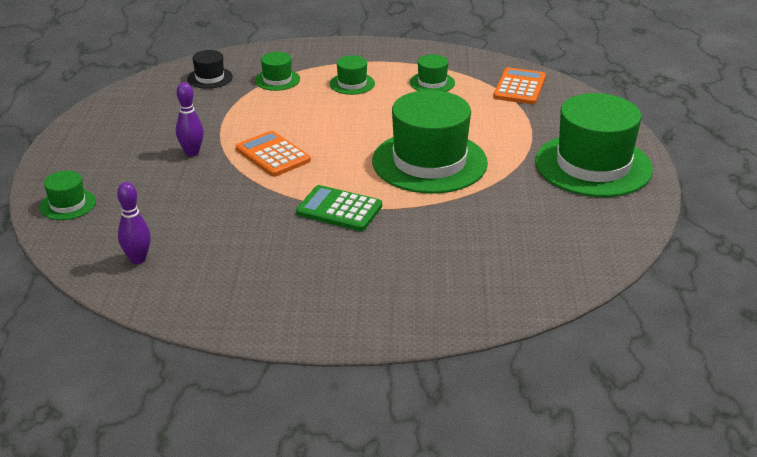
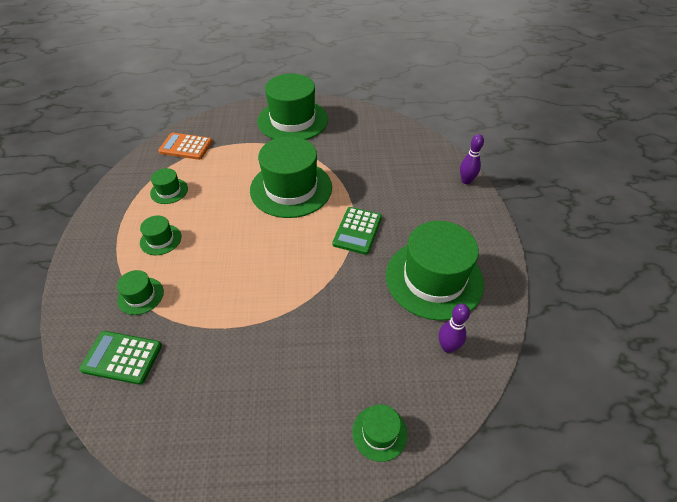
camera: 95 degrees left, 15 degrees up
(192, 153) = (279, 342): purple bowling pin -> purple bowling pin (466, 181)
(210, 78) = (122, 357): black hat -> green calculator
(239, 263) = (434, 279): none -> green hat
(273, 155) = (282, 280): orange calculator -> none

